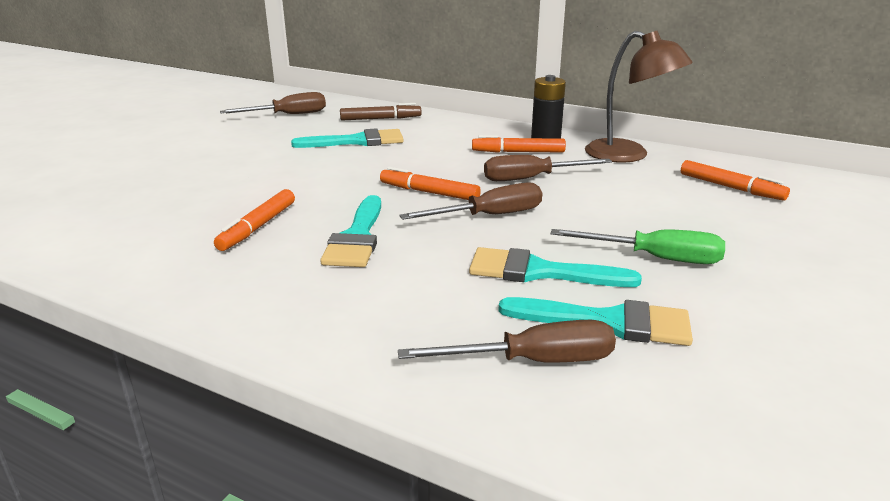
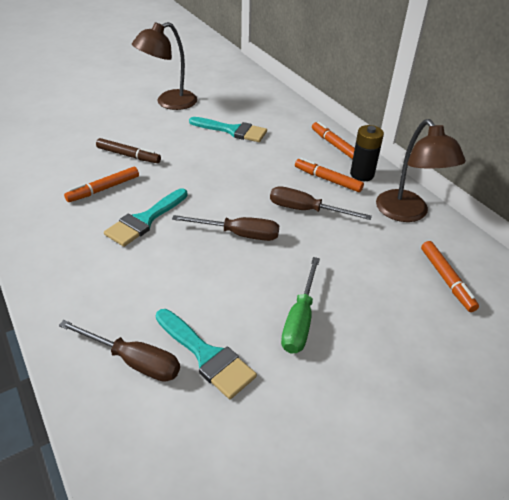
camera: 30 degrees right, 15 degrees up
(241, 137) = (169, 103): none -> brown lamp
(288, 115) = (217, 89): brown screwdriver -> none
(380, 119) = (271, 112): brown marker -> brown marker (128, 155)
(429, 192) = (225, 197): orange marker -> orange marker (334, 145)
(539, 272) = (214, 296): turquoise brush -> none
(655, 258) = (300, 320): green screwdriver -> green screwdriver turned 60 degrees clockwise

